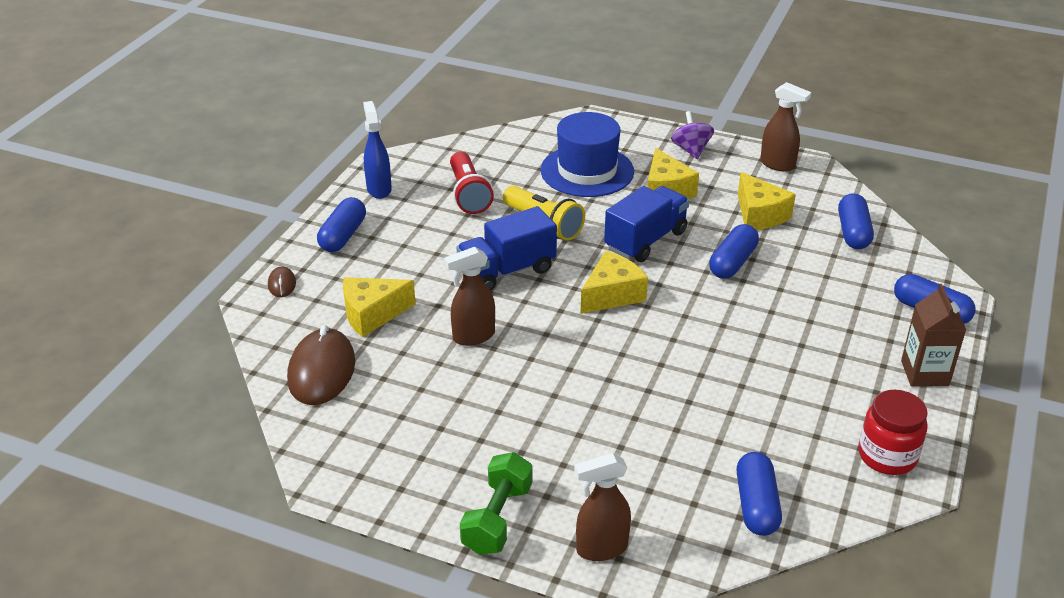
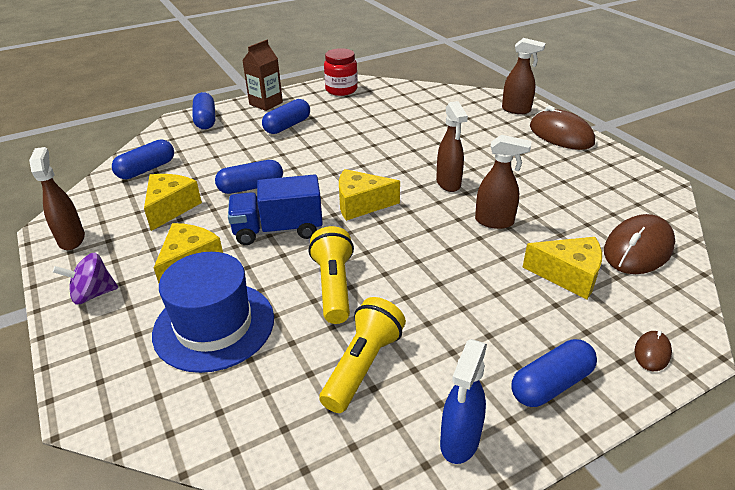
camera: 140 degrees left, 0 degrees up
(468, 194) = (363, 365): red flashlight -> yellow flashlight
(497, 518) = (561, 135): green dumbbell -> brown mouse
(507, 271) = (416, 258): blue truck -> none
(559, 360) = (448, 184): none -> brown spray bottle
(691, 150) = (93, 294): purple spinning top -> purple spinning top turned 45 degrees clockwise
(756, 505) = (425, 97): blue capsule -> blue capsule (287, 126)

